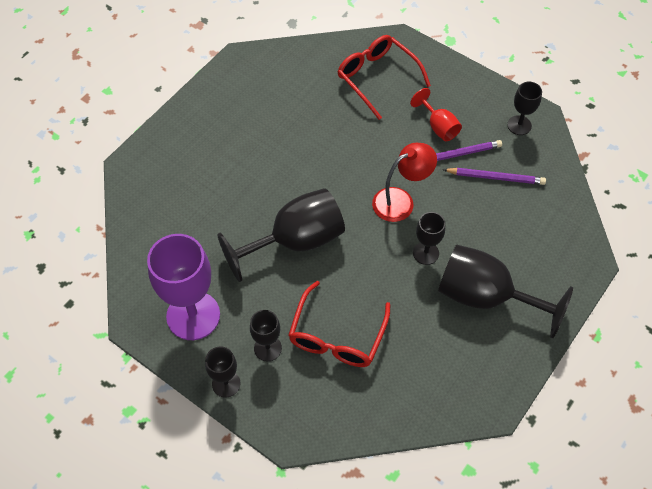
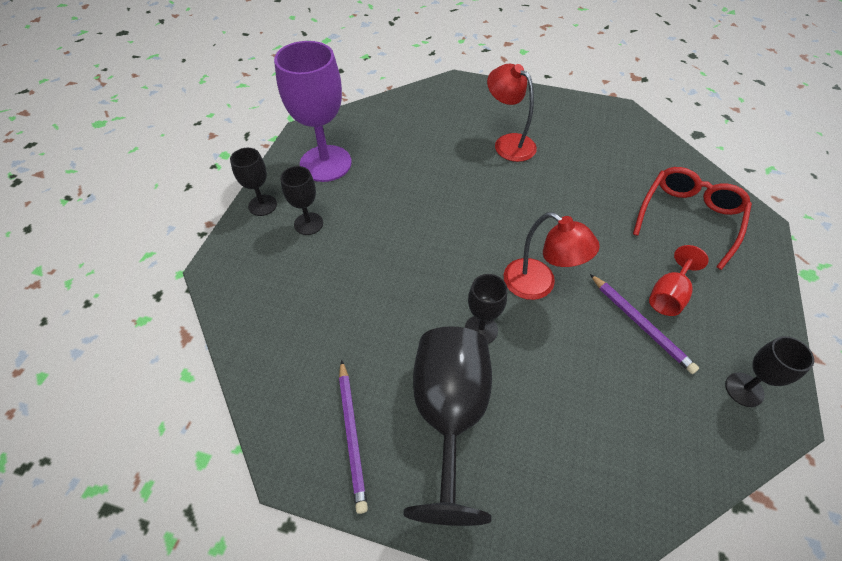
camera: 70 degrees right, 5 degrees down
(239, 158) = (508, 143): none -> red lamp
(295, 241) = (437, 210): black goblet -> none
(337, 336) = (340, 275): red glasses -> none
(495, 177) = (637, 380): purple pencil -> purple pencil (352, 434)

